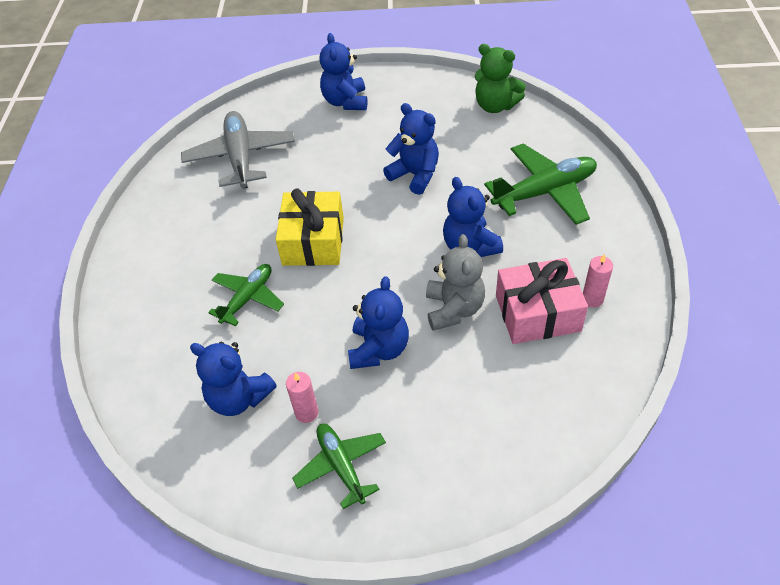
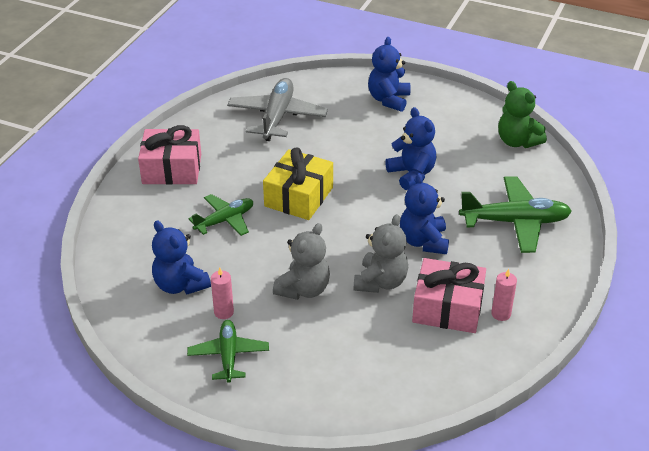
camera: 20 degrees right, 10 degrees down
(155, 257) = (172, 169): none -> pink gift
(379, 349) = (304, 289): blue teddy bear -> grey teddy bear

